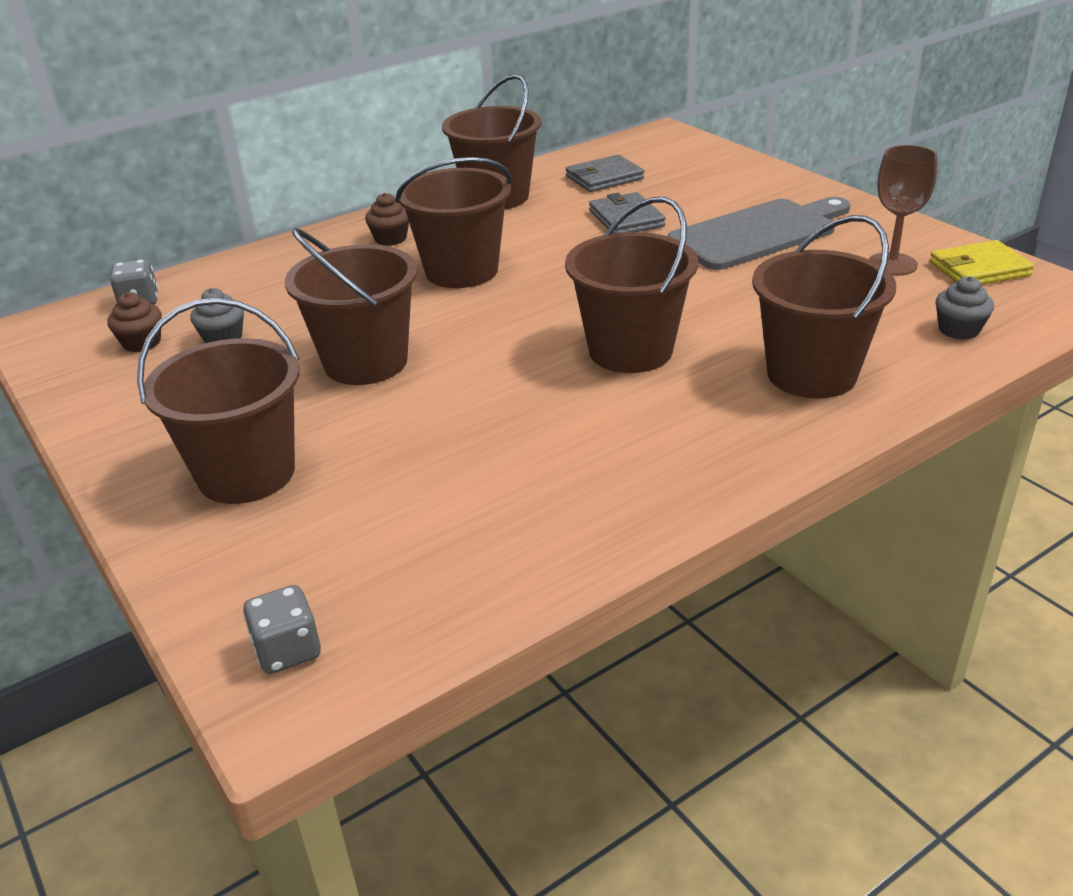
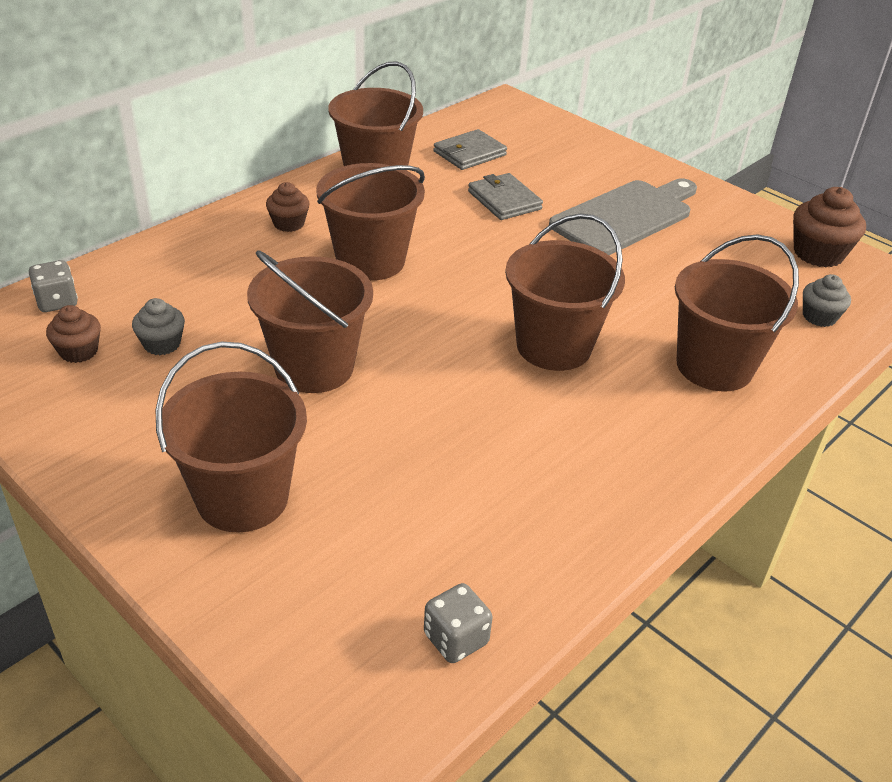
camera: 15 degrees left, 5 degrees up
(288, 651) = (352, 686): grey dice -> grey dice (456, 639)
(892, 264) = (747, 249): brown goblet -> none
(979, 269) = (818, 253): yellow wallet -> brown cupcake

